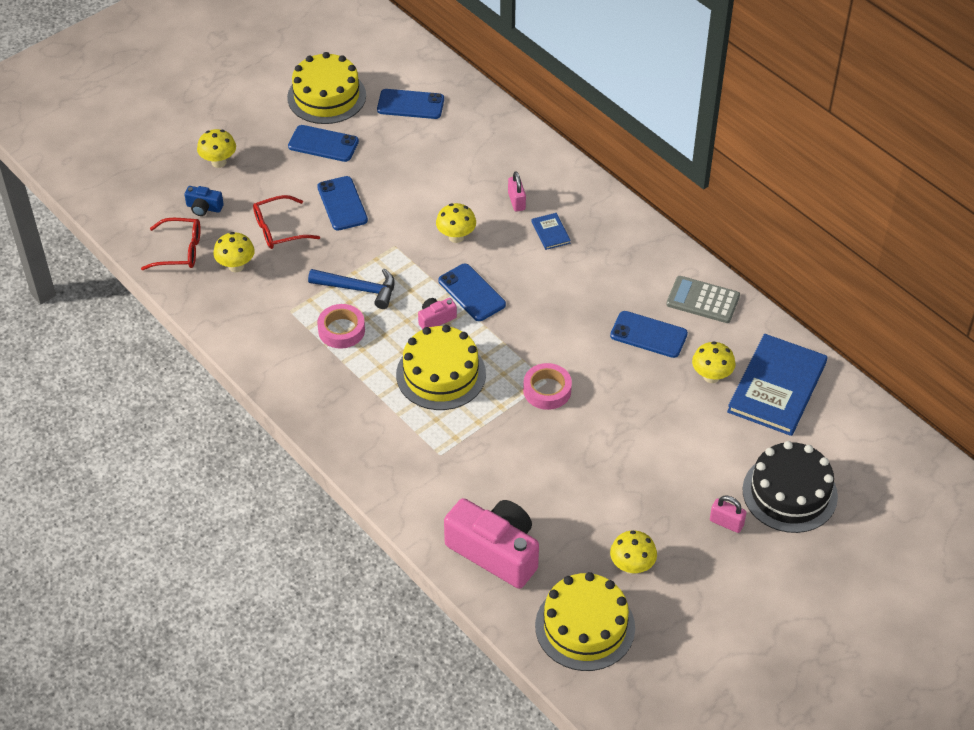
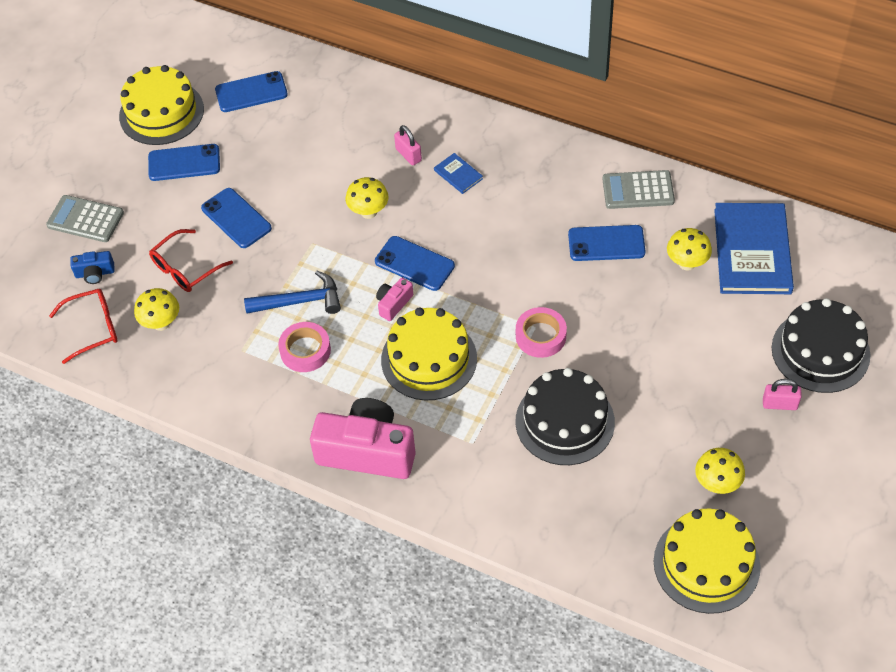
camera: 20 degrees left, 5 degrees up
(219, 162) = (85, 219): yellow mushroom -> grey calculator
(495, 552) = (580, 522): pink camera -> pink camera (367, 452)
(528, 467) = (565, 421): none -> black cake

